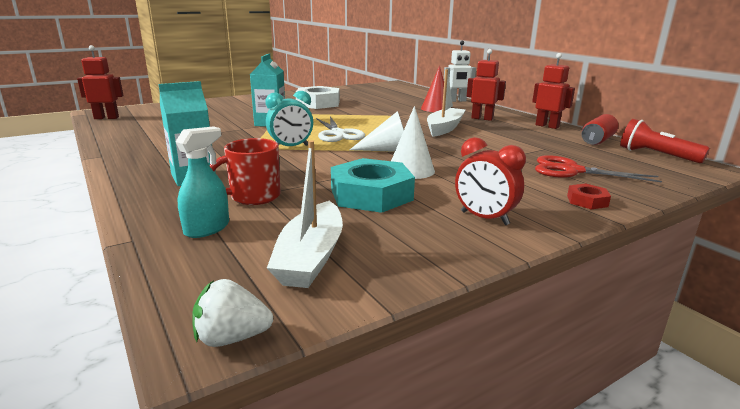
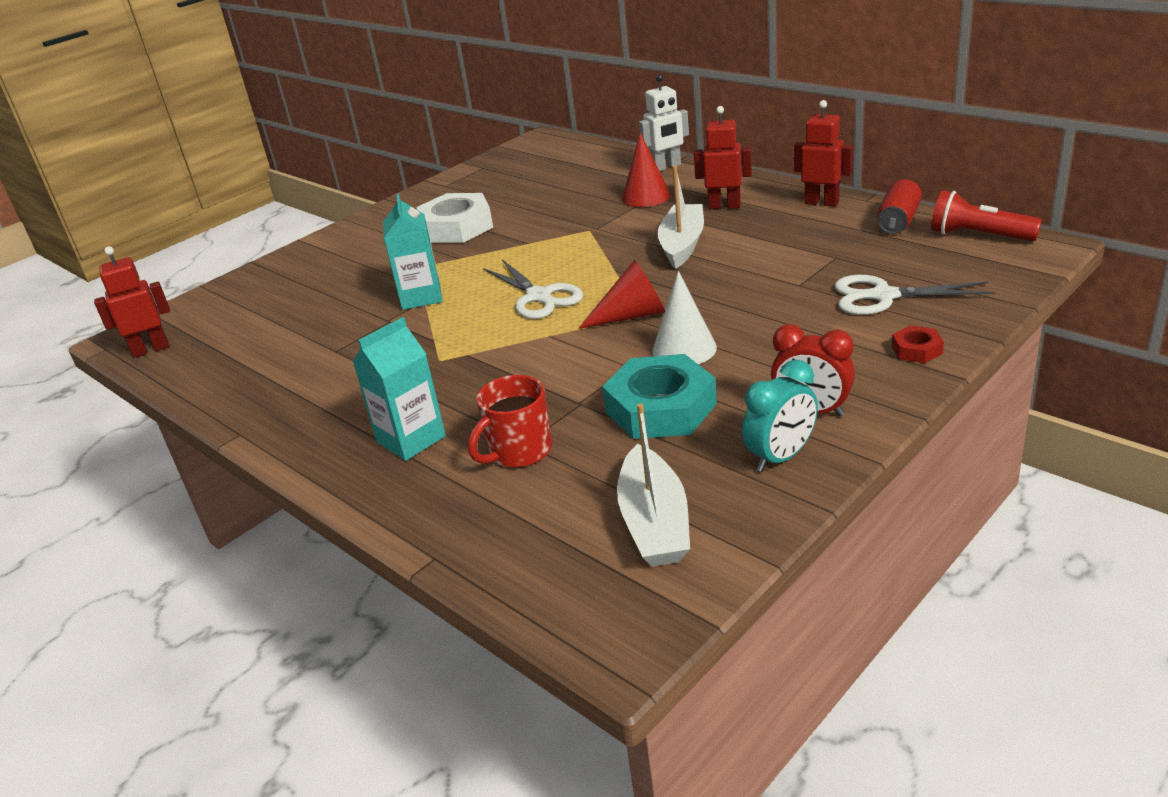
camera: 10 degrees left, 10 degrees up
(207, 228) = (506, 517): turquoise spray bottle -> none
(232, 338) = (647, 637): white strawberry -> none
(291, 147) = (493, 344): turquoise clock -> turquoise clock (780, 457)
(388, 150) = (632, 315): white cone -> red cone
(571, 170) = (882, 296): red scissors -> white scissors

